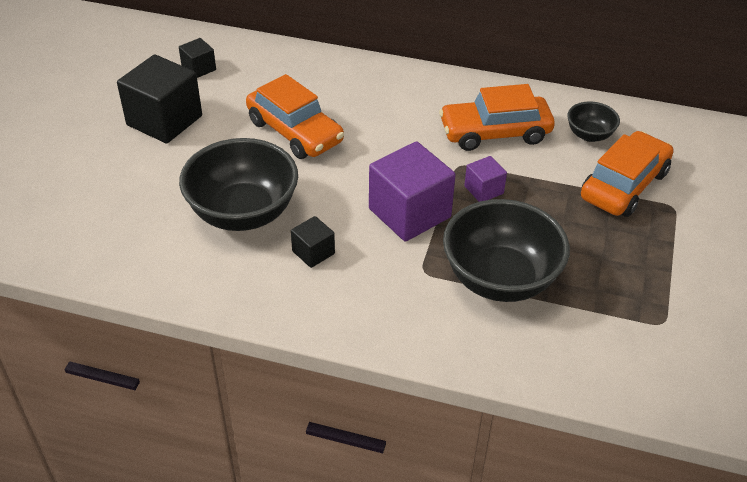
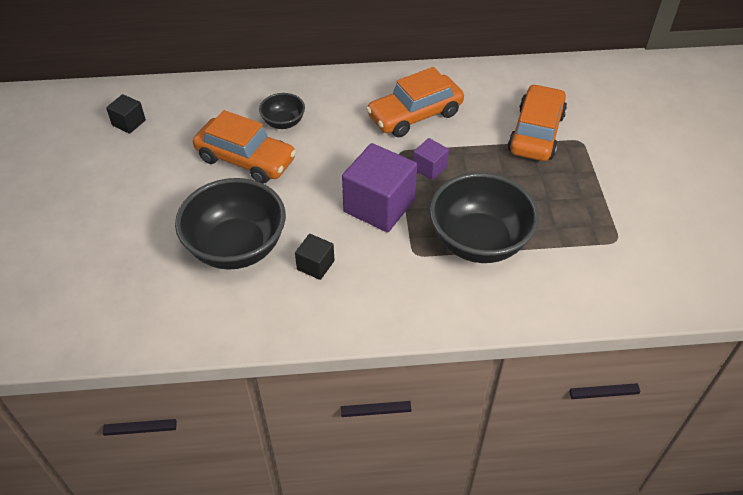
camera: 20 degrees left, 5 degrees up
(164, 120) = (121, 181): black cube -> none
(589, 135) = (490, 97): black bowl -> black bowl (283, 123)

